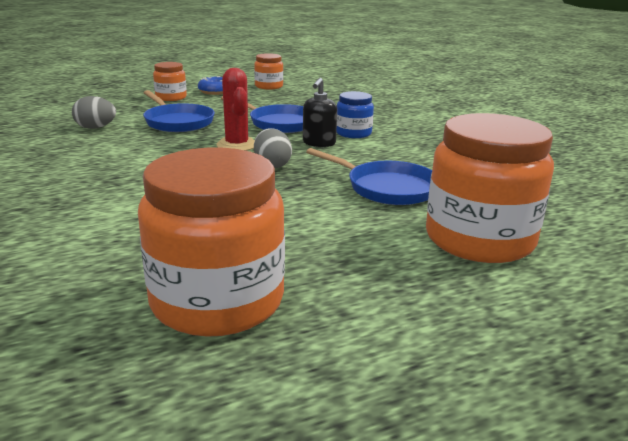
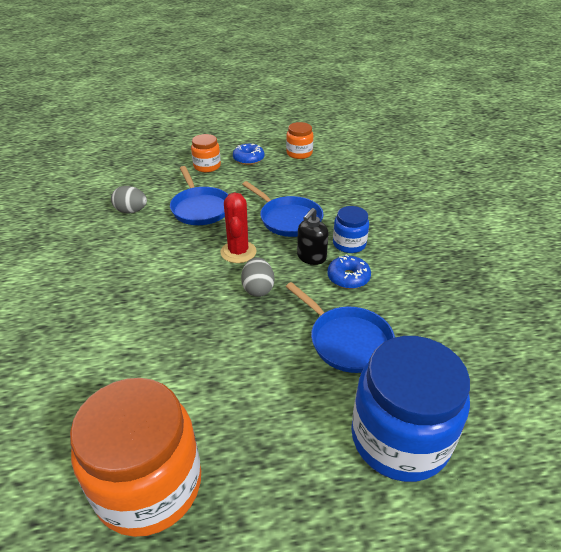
camera: 15 degrees right, 15 degrees up
(365, 152) = (348, 278): none -> blue donut
(479, 239) = (399, 438): orange jar -> blue jar

